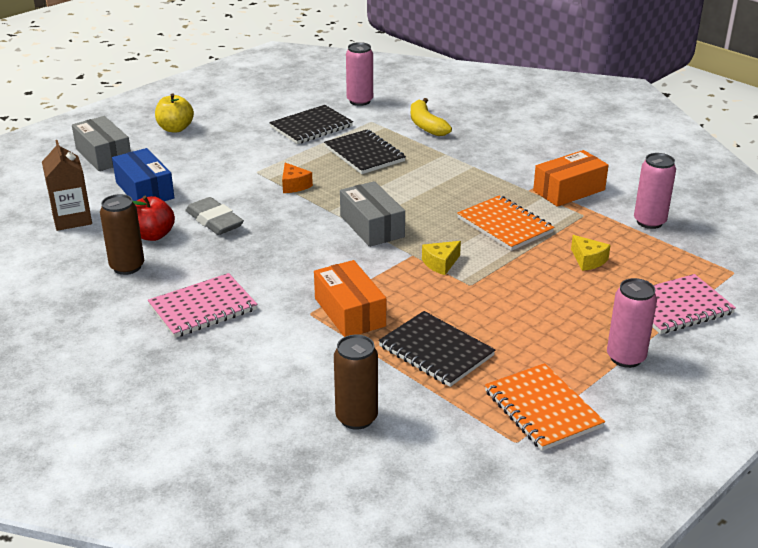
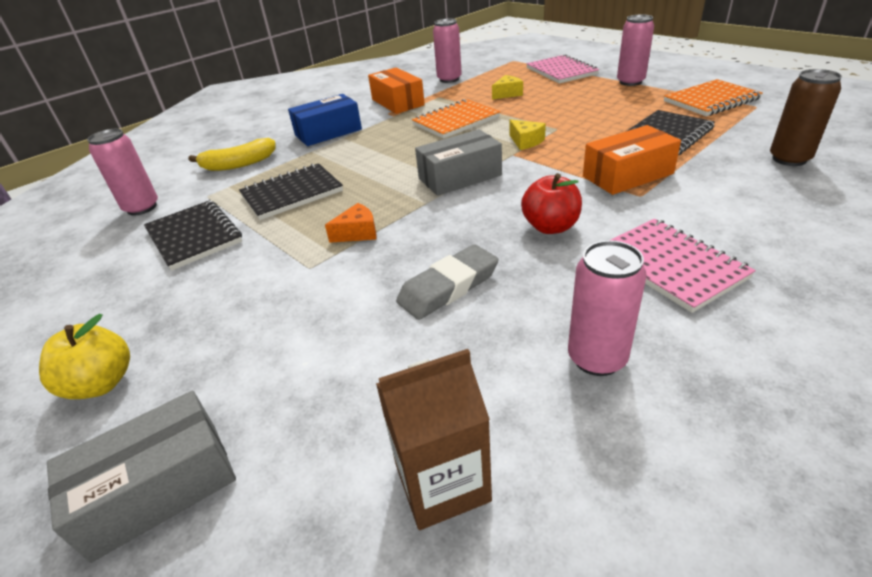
camera: 85 degrees left, 5 degrees up
(127, 267) = (597, 358): brown can -> pink can
(145, 190) = (339, 384): blue box -> blue box (328, 132)
(153, 235) = (495, 345): red apple -> red apple (550, 227)

